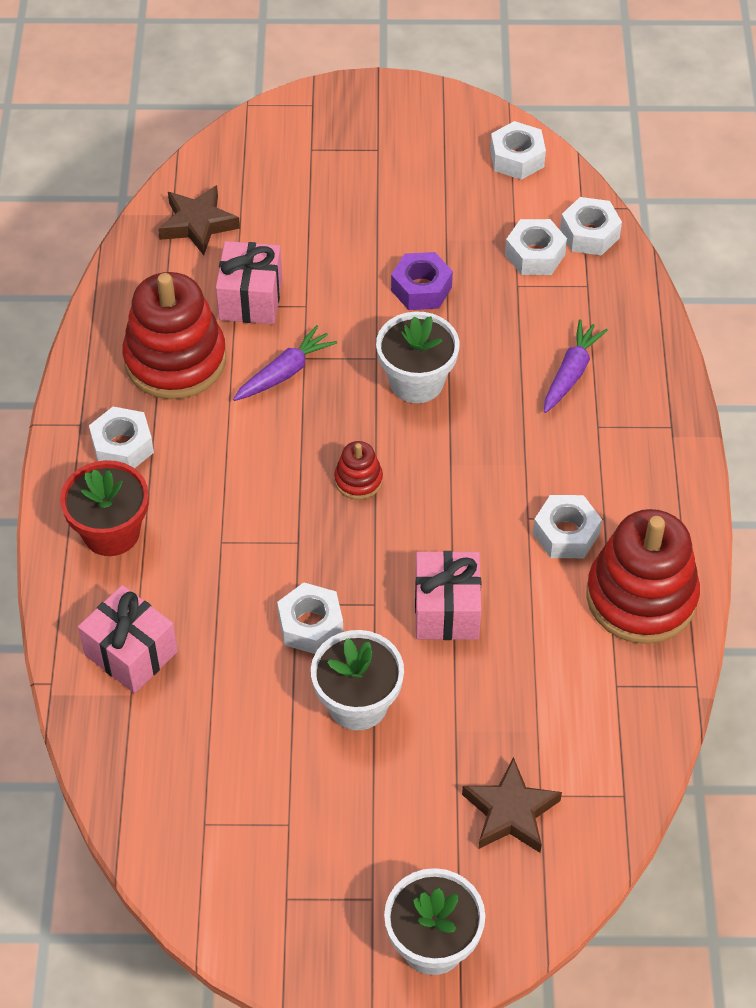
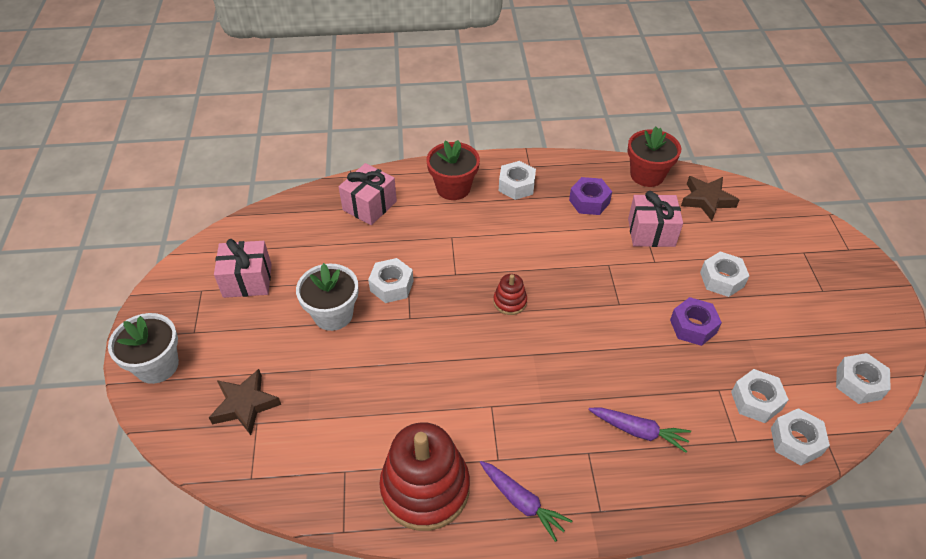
camera: 85 degrees right, 5 degrees down
(131, 281) = (647, 175): none -> red flower pot
(175, 360) = (589, 201): red stacking toy -> purple nut
(285, 372) = (593, 255): purple carrot -> purple carrot (522, 502)
(416, 381) = (603, 329): white flower pot -> none
(447, 610) = (406, 359): pink gift -> pink gift (247, 280)
(566, 533) = (480, 432): white nut -> white nut (722, 279)

